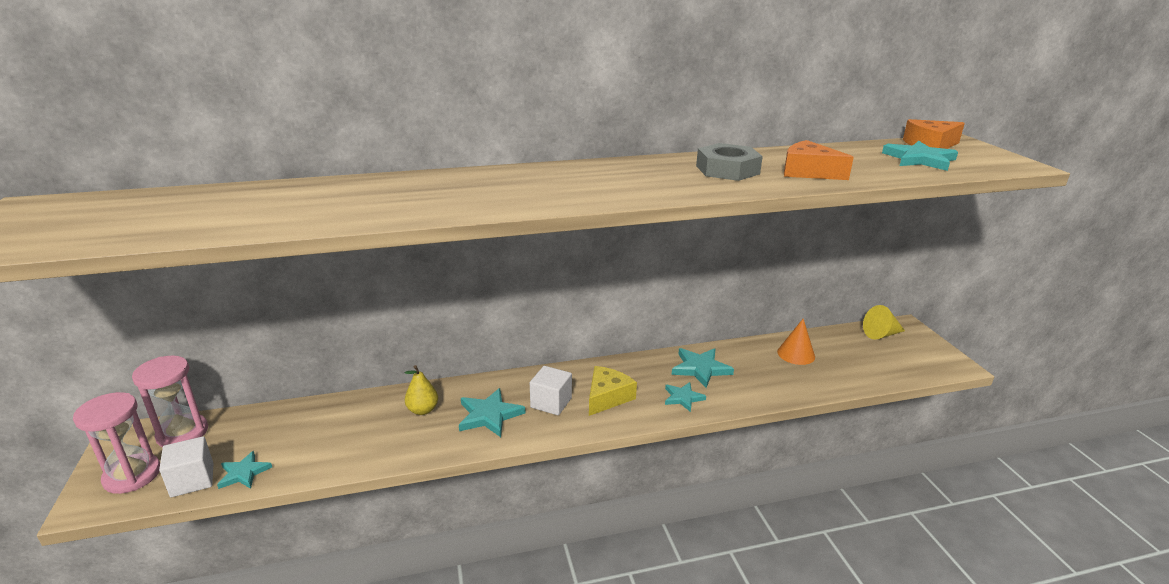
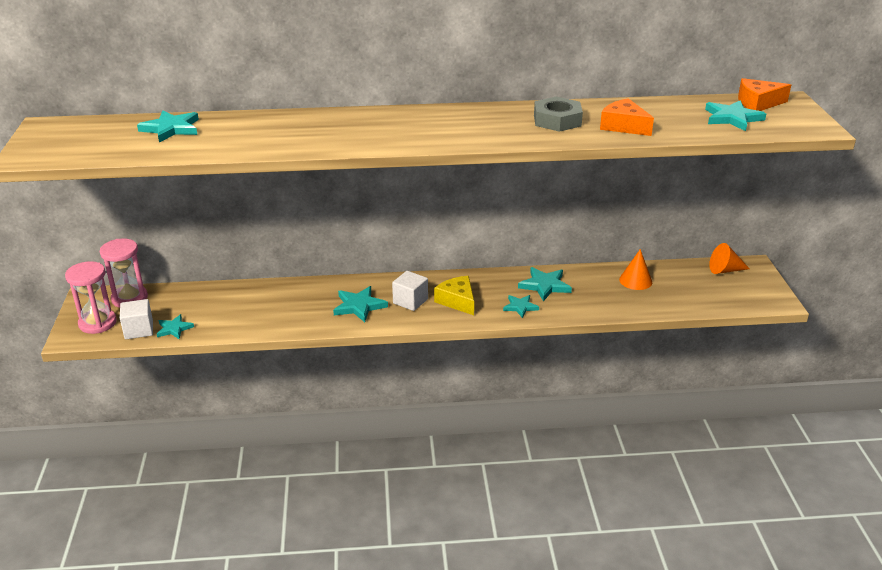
camera: 10 degrees right, 5 degrees up
(223, 201) = (171, 129): none -> turquoise star
(423, 410) = (308, 298): yellow pear -> none
(607, 397) = (457, 301): yellow cheese -> yellow cheese turned 75 degrees counterclockwise
(881, 334) = (725, 270): yellow cone -> orange cone

